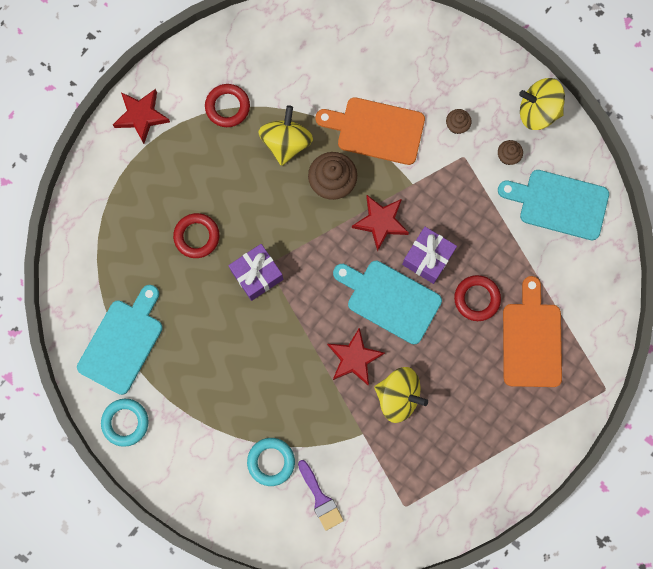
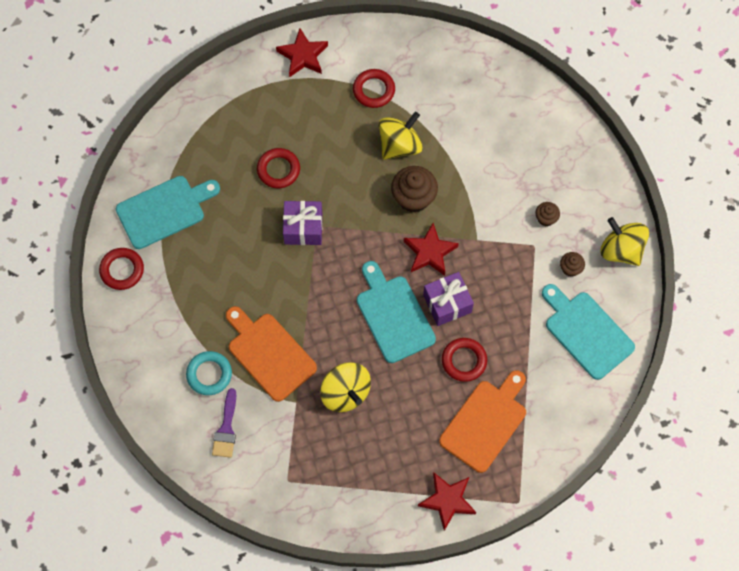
camera: 35 degrees right, 10 degrees down
(125, 422) = (122, 270): turquoise ring -> red ring
(354, 358) = (332, 341): red star -> red star (447, 501)
(376, 130) = (478, 181): orange cutting board -> orange cutting board (269, 354)

